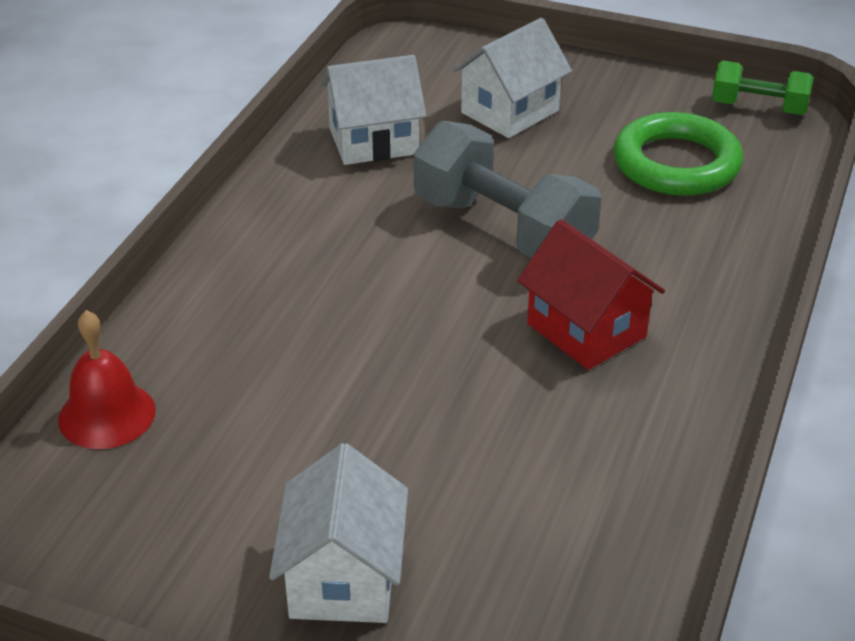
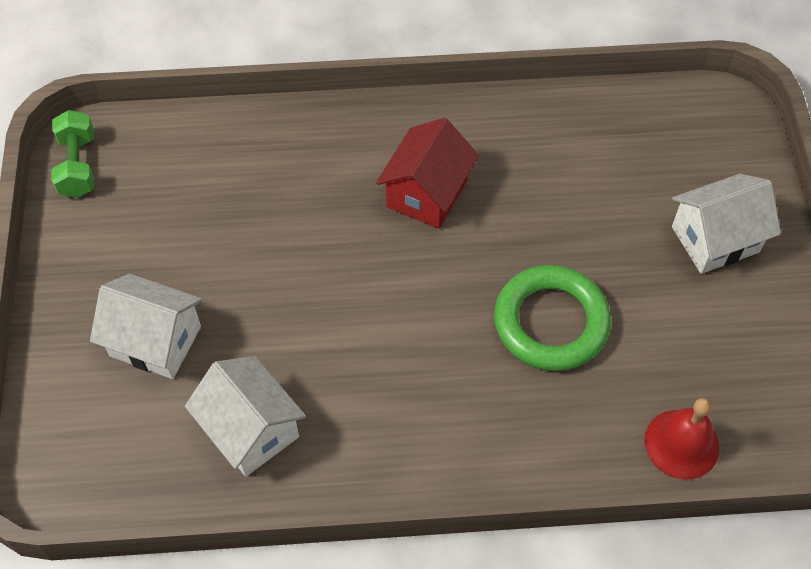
camera: 115 degrees left, 20 degrees up
(503, 229) = (335, 283): grey dumbbell -> none
(676, 164) = (189, 198): green ring -> green ring (551, 322)

